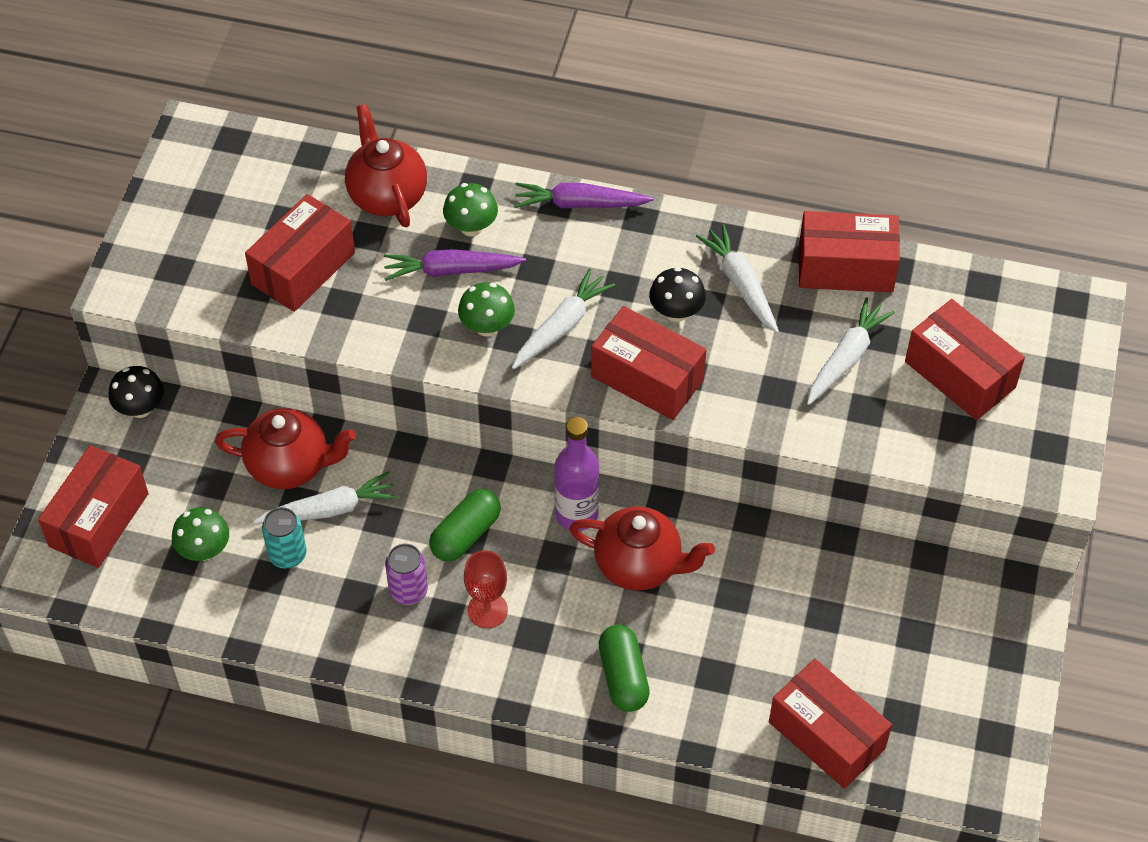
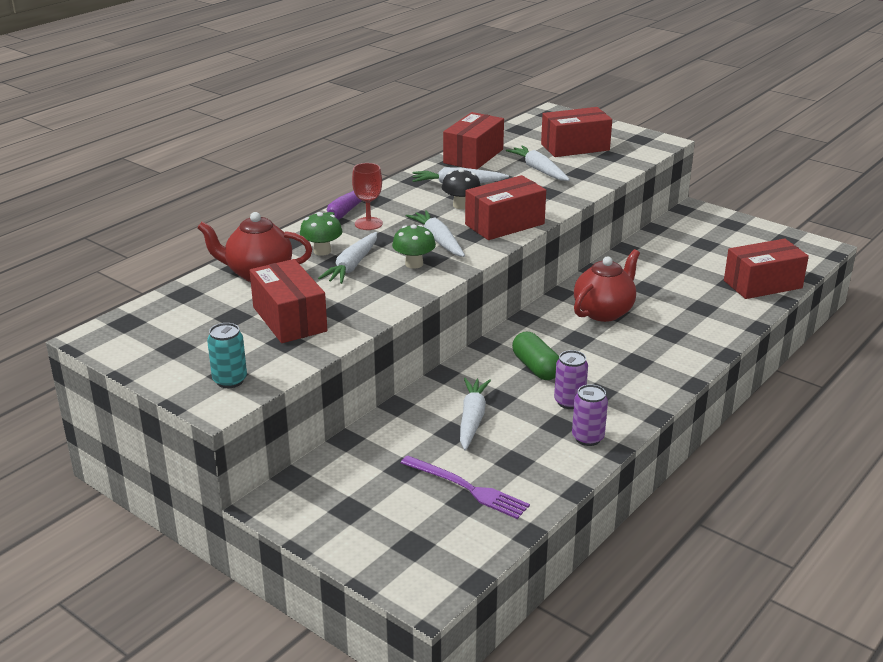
camera: 65 degrees left, 25 degrees down
(99, 520) = (394, 540): red box -> none
(140, 408) = (296, 490): black mushroom -> none
(204, 550) = (467, 488): green mushroom -> purple fork
(287, 555) = (501, 448): turquoise can -> turquoise can (230, 380)
(290, 466) = (417, 428): red teapot -> none
(344, 631) = (587, 438): none -> purple can
(451, 270) = (352, 266): purple carrot -> white carrot
(487, 610) = (605, 374): red goblet -> red goblet (368, 223)
(576, 514) = (548, 323): purple bottle -> none
(623, 677) = (687, 337): green capsule -> none

